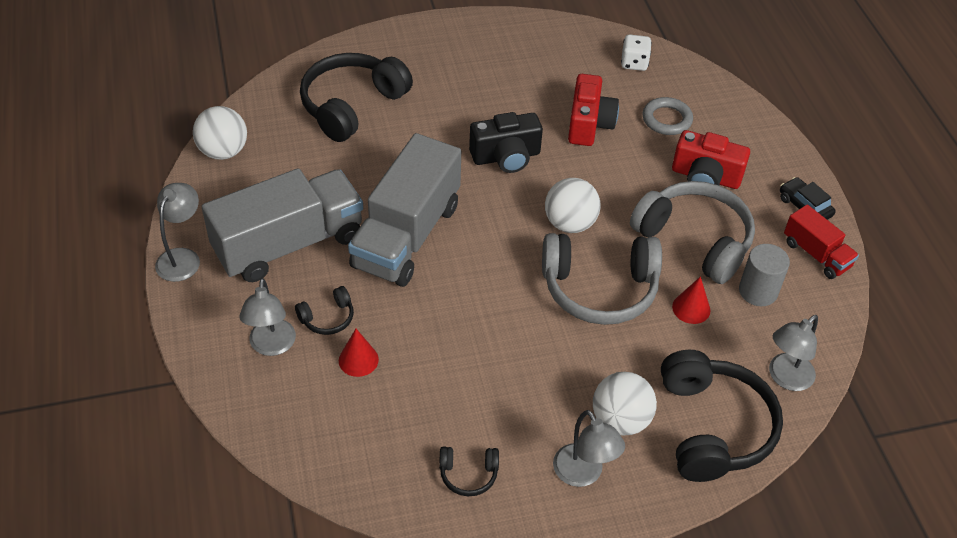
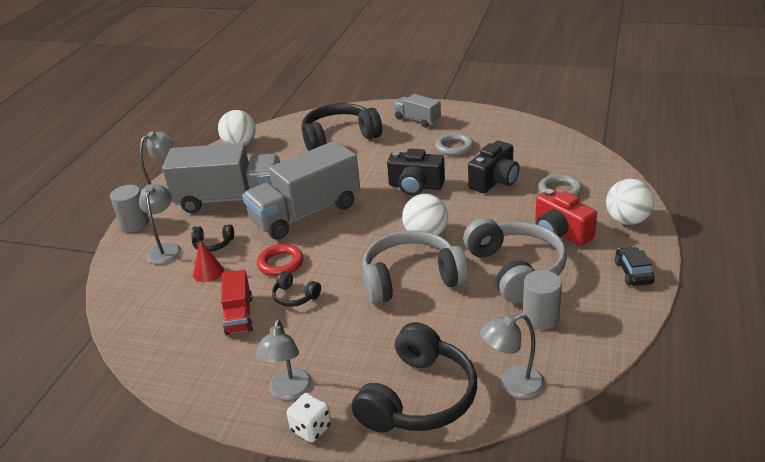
camera: 35 degrees right, 15 degrees down
(191, 323) = (134, 224): none -> grey cylinder
(271, 346) = (165, 249): grey lamp -> grey lamp turned 150 degrees clockwise
(430, 51) = (417, 120): none -> grey truck
(436, 317) = (280, 263): none -> red ring
(468, 474) = (211, 362): black headphones -> black headphones (295, 296)
(507, 85) = (454, 147): none -> grey ring
(589, 124) = (494, 181): red camera -> black camera
(599, 288) = (411, 279): grey headphones -> grey headphones turned 135 degrees clockwise
(620, 420) = (349, 367): white ball -> white ball (627, 220)
(634, 63) = (563, 153): white dice -> white dice (311, 429)
(691, 308) = (473, 312): red cone -> none
(816, 254) = (616, 307): red truck -> red truck (239, 315)

